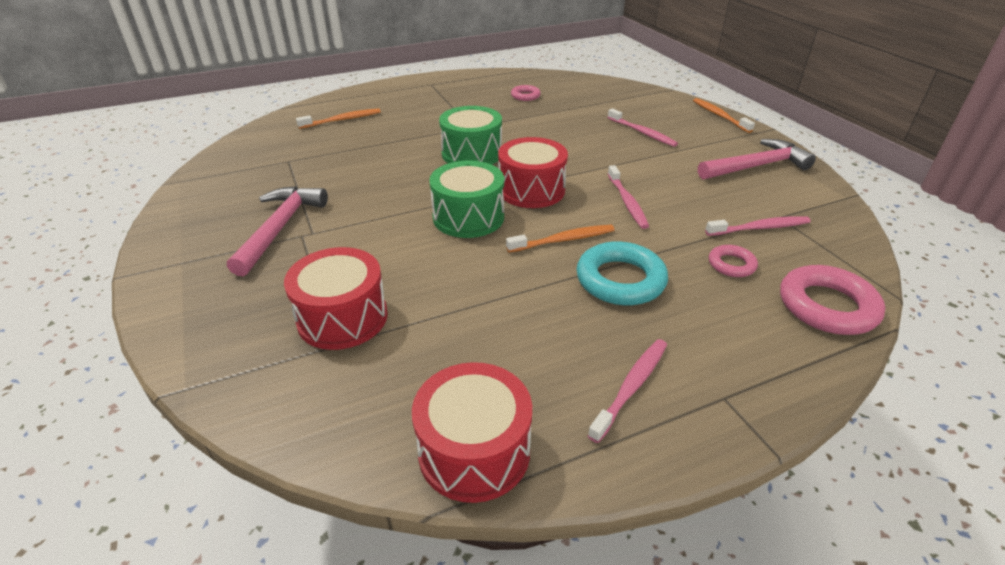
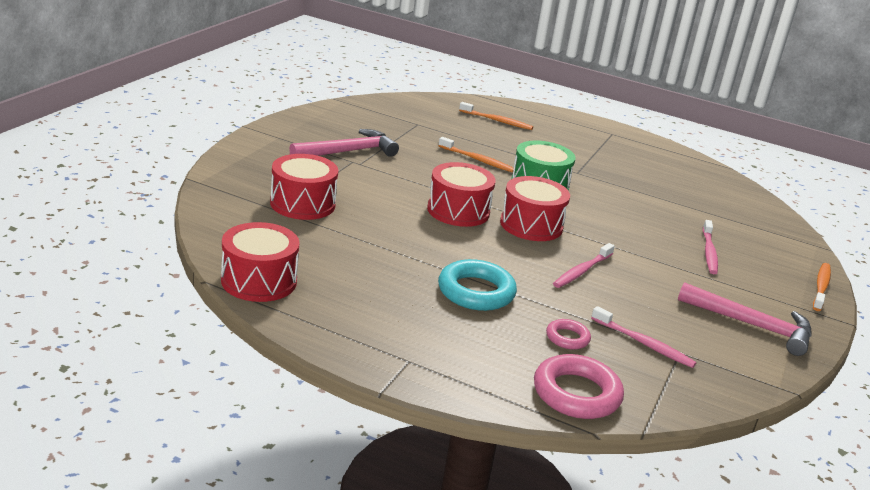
camera: 45 degrees right, 10 degrees down
(468, 217) = (458, 211): green drum -> red drum
(525, 96) = (671, 179): pink ring -> none
(563, 240) = (488, 256): orange toothbrush -> orange toothbrush (477, 160)
(631, 387) = (372, 321): pink toothbrush -> none

